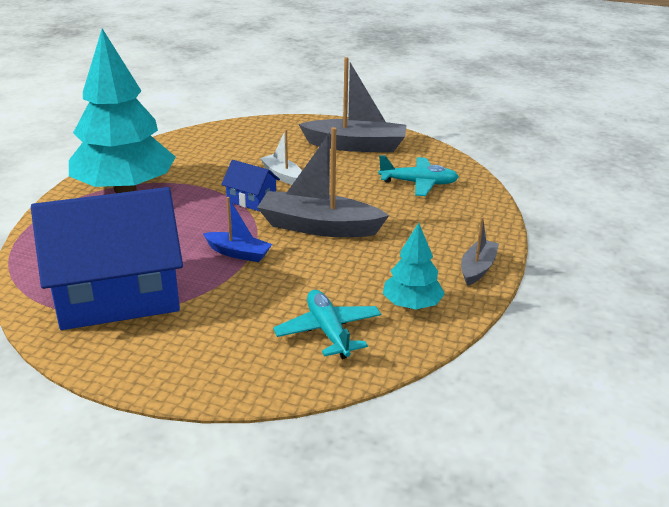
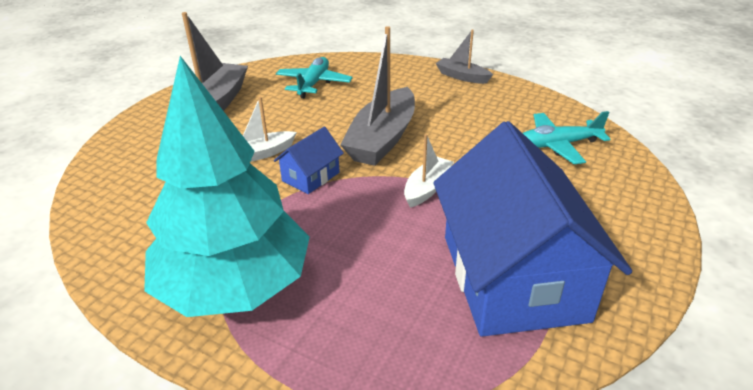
camera: 80 degrees left, 5 degrees up
(238, 253) = (427, 188): blue boat -> white boat
(412, 305) = (514, 106): turquoise tree -> none

